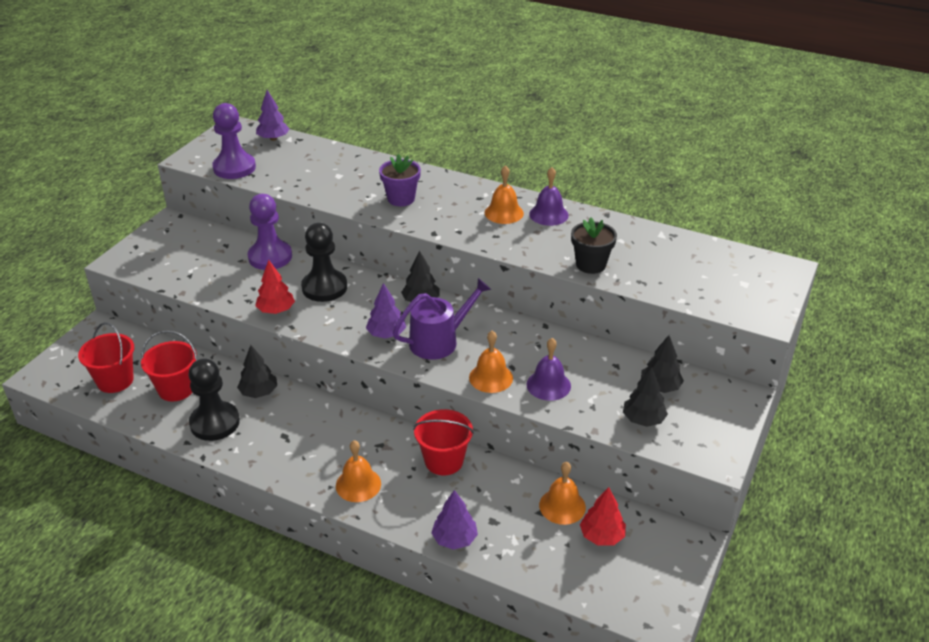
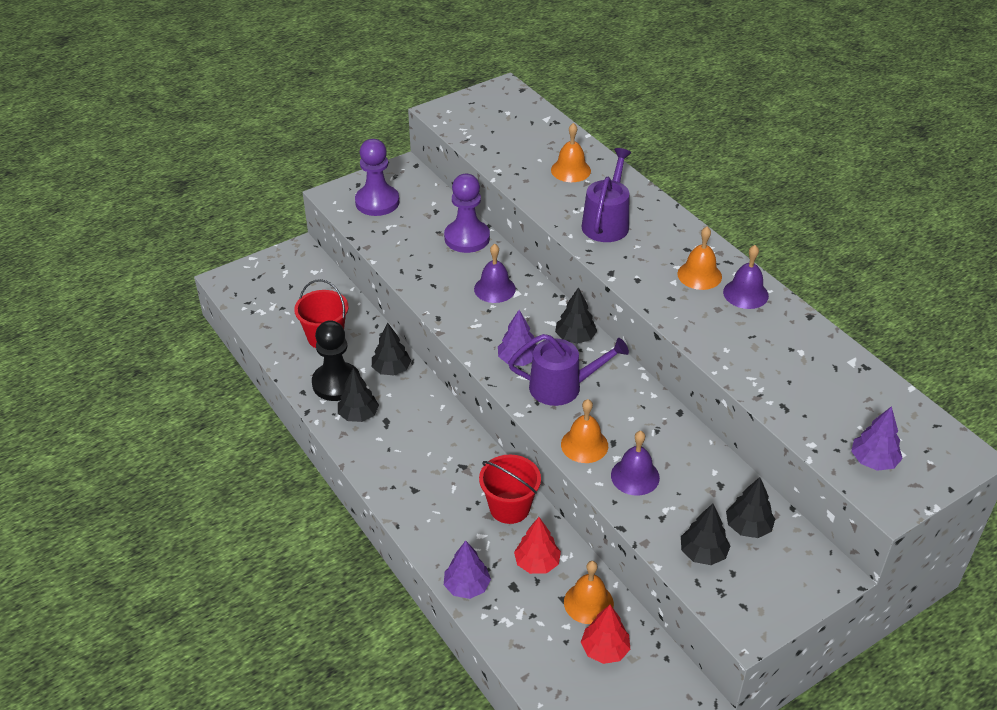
camera: 30 degrees right, 5 degrees up
(115, 381) = (281, 309): red bucket -> none
(234, 168) = (473, 135): purple pawn -> purple pawn (377, 202)
(255, 441) = (358, 415): none -> black tree
(273, 138) = (531, 113): purple tree -> purple tree (873, 461)
(276, 310) = (435, 296): red tree -> red tree (537, 563)
(324, 287) = (494, 289): black pawn -> purple bell
(358, 484) = (418, 496): orange bell -> orange bell (570, 170)
(401, 199) = (606, 223): purple flower pot -> purple watering can
(590, 264) = (745, 367): black flower pot -> none

